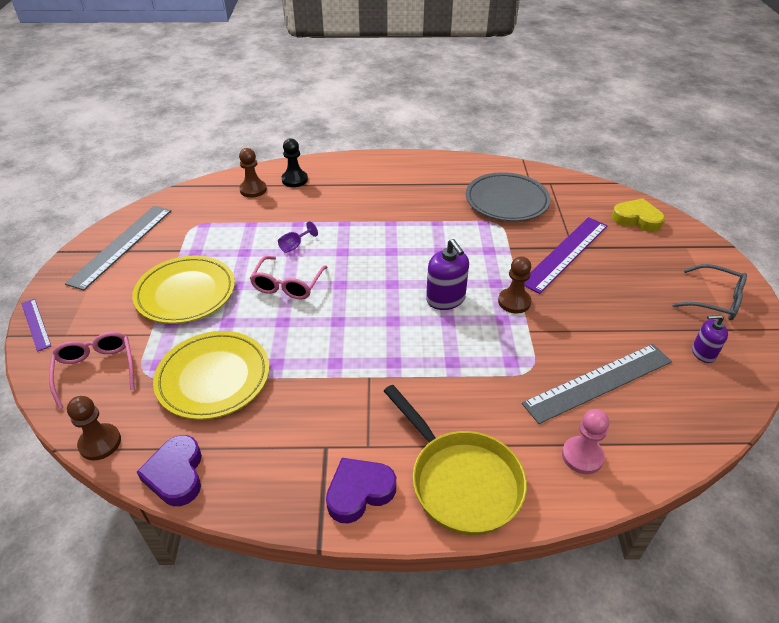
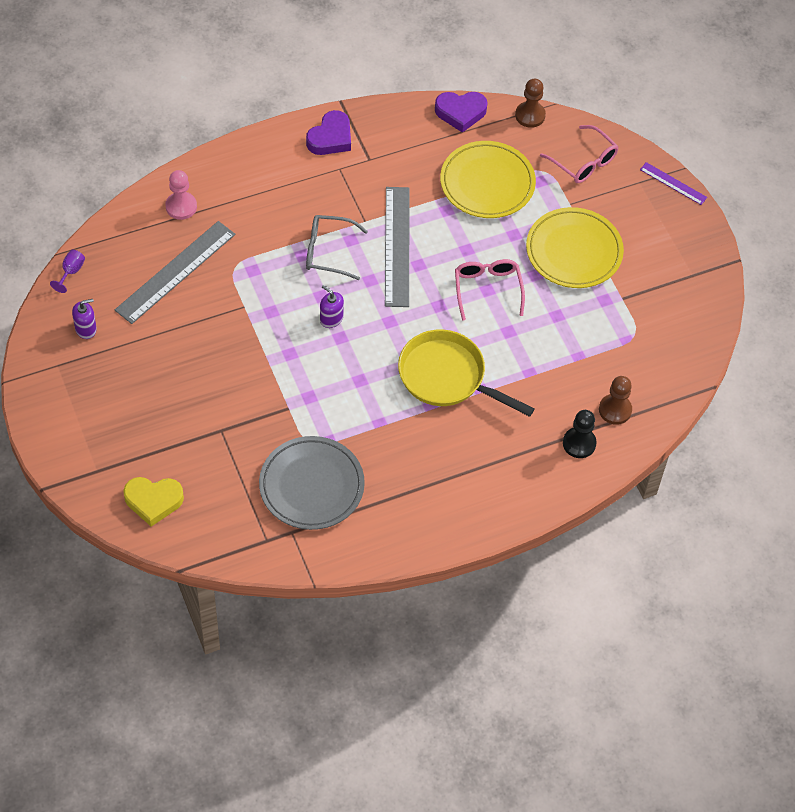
camera: 155 degrees right, 15 degrees up
(122, 245) = (684, 286): grey ruler -> grey ruler (397, 246)
(176, 474) = (460, 112): purple heart -> purple heart turned 120 degrees clockwise
(294, 246) = (512, 339): purple goblet -> purple goblet (71, 272)
(445, 299) = (331, 318): purple soap dispenser -> purple soap dispenser, size x0.63
(461, 480) = (264, 165): yellow pan -> yellow pan (447, 377)
(514, 302) = (265, 335): brown pawn -> none
(565, 253) = (227, 417): purple ruler -> none
(715, 300) = (70, 397): grey glasses -> grey glasses (328, 252)

